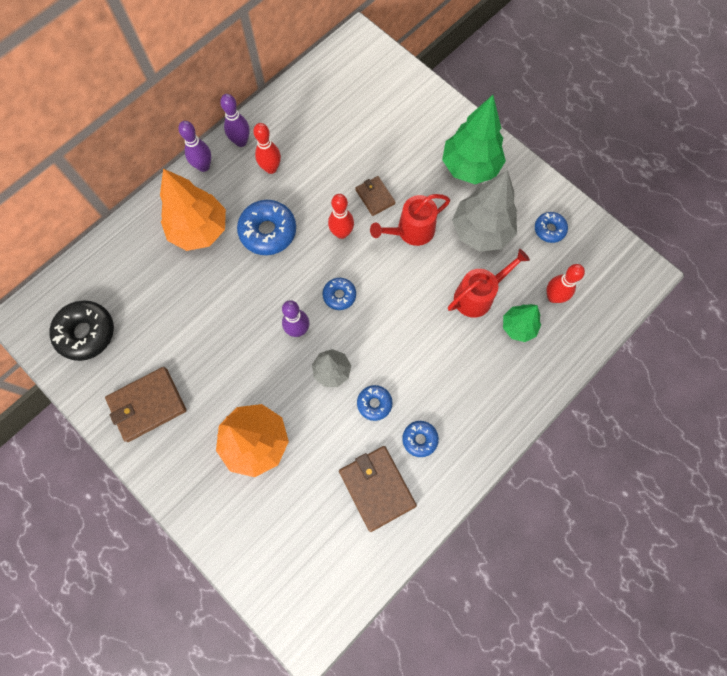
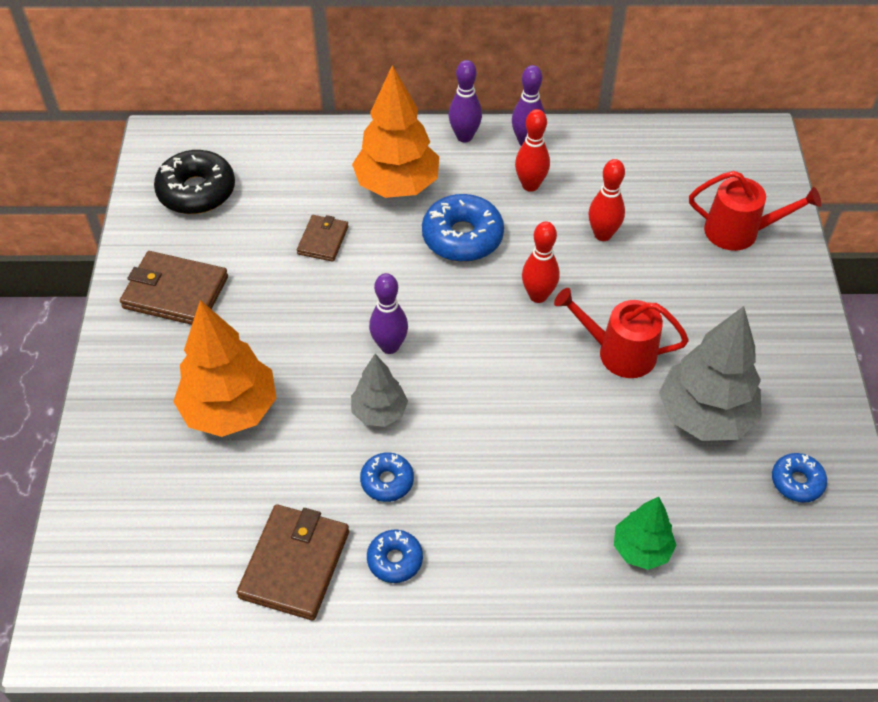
camera: 45 degrees right, 20 degrees down
(339, 295) = (469, 350): blue donut -> none
(375, 197) = (614, 290): brown wallet -> brown wallet (323, 240)
(470, 167) = (762, 343): green tree -> none
(478, 295) = (627, 476): red watering can -> red watering can (739, 231)
(553, 297) = (723, 555): red bowling pin -> red bowling pin (602, 234)

